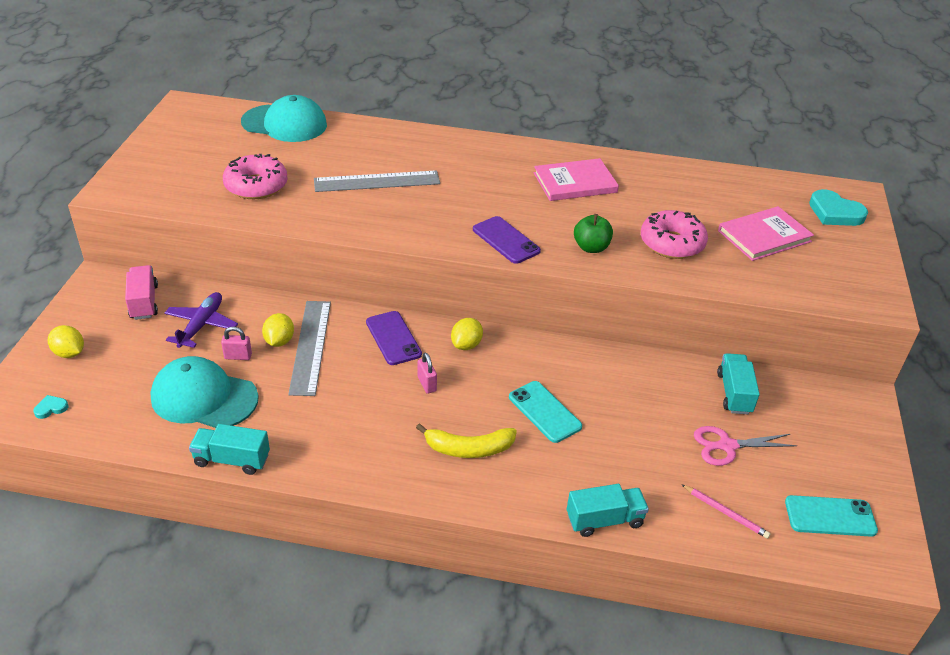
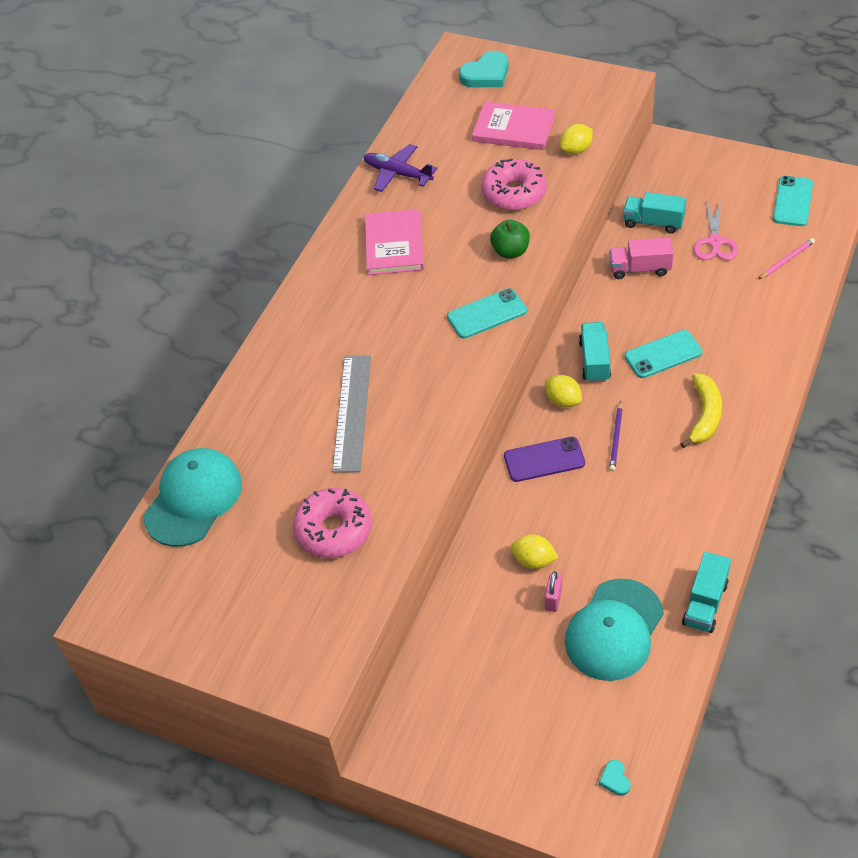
camera: 70 degrees left, 10 degrees up
(69, 353) = (524, 771): yellow lemon -> yellow lemon (576, 150)
(144, 302) = (442, 698): pink truck -> pink truck (640, 269)
(201, 325) = (495, 636): purple plane -> purple plane (397, 174)
(310, 346) = (546, 532): grey ruler -> none
(427, 384) = (616, 438): pink padlock -> purple pencil
(506, 240) = (487, 314): purple phone -> turquoise phone
(604, 520) = (791, 336): turquoise truck -> turquoise truck (594, 361)
(764, 236) = (513, 129): pink book -> pink book turned 60 degrees counterclockwise

